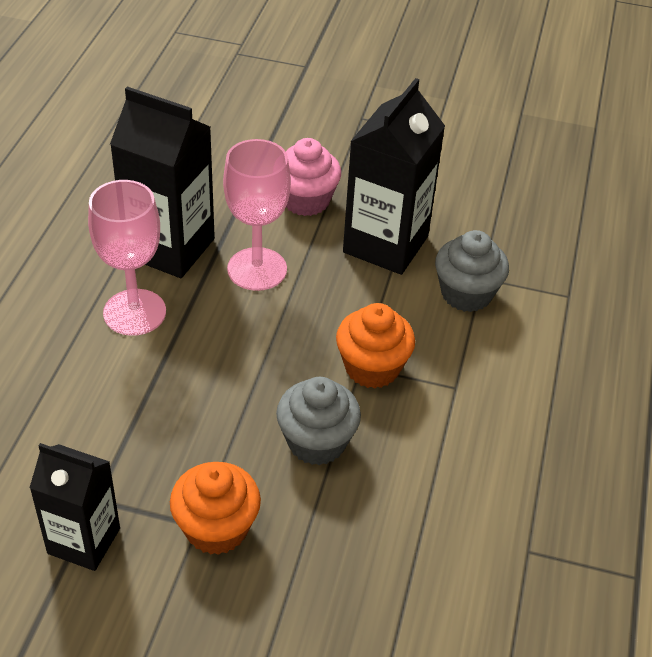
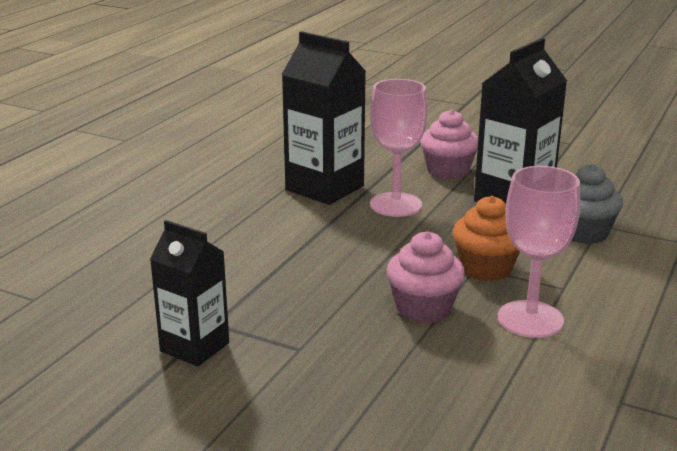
camera: 15 degrees right, 20 degrees down
(134, 312) = (284, 220): pink goblet -> pink goblet (530, 319)
(216, 528) = (316, 352): orange cupcake -> none
(316, 442) = (423, 308): grey cupcake -> pink cupcake

